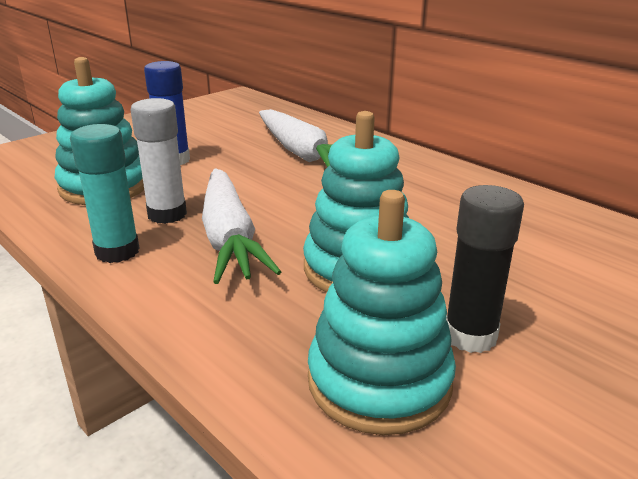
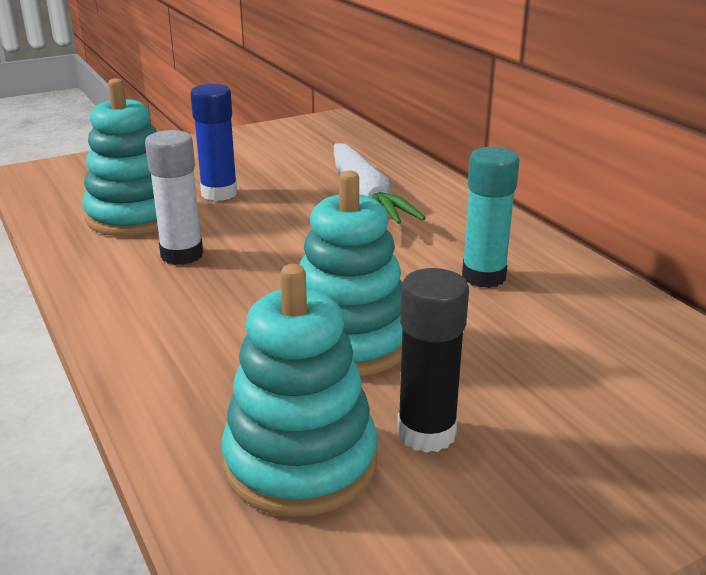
camera: 15 degrees right, 0 degrees up
(117, 251) = (114, 289): turquoise glue stick -> turquoise glue stick (483, 277)
(229, 238) = (231, 289): white carrot -> none

